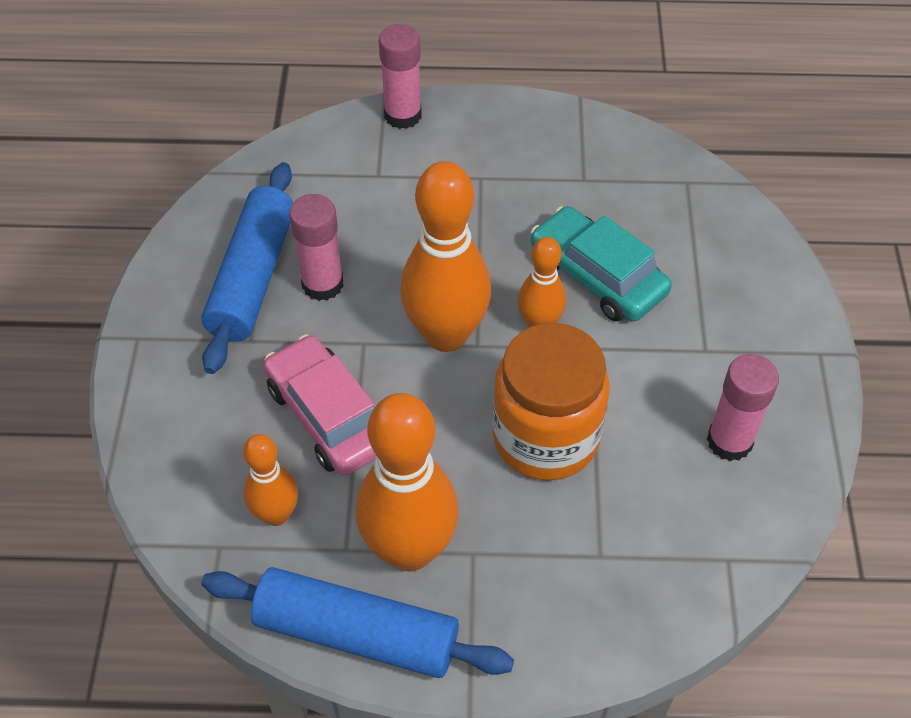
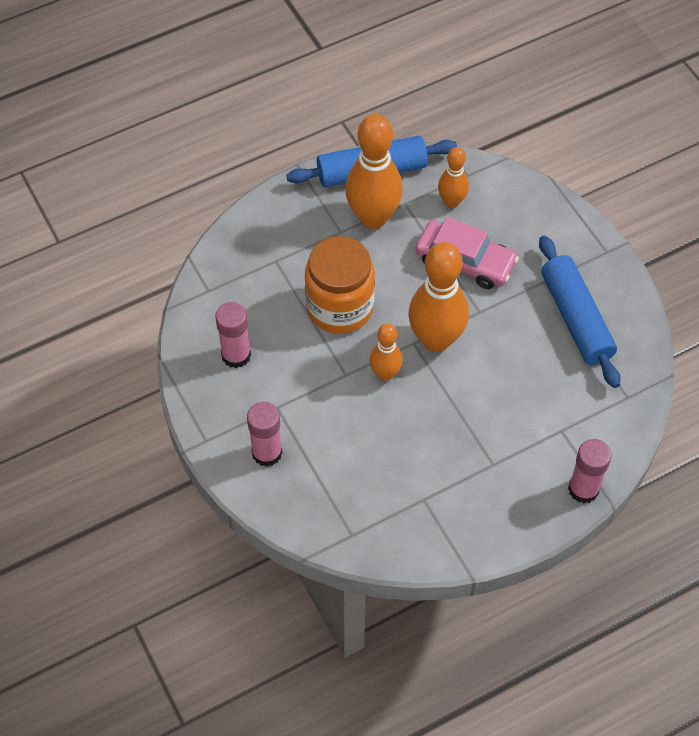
camera: 150 degrees right, 5 degrees up
(322, 284) = (532, 335): pink glue stick -> pink glue stick (267, 453)
(597, 276) = (370, 426): turquoise car -> none

